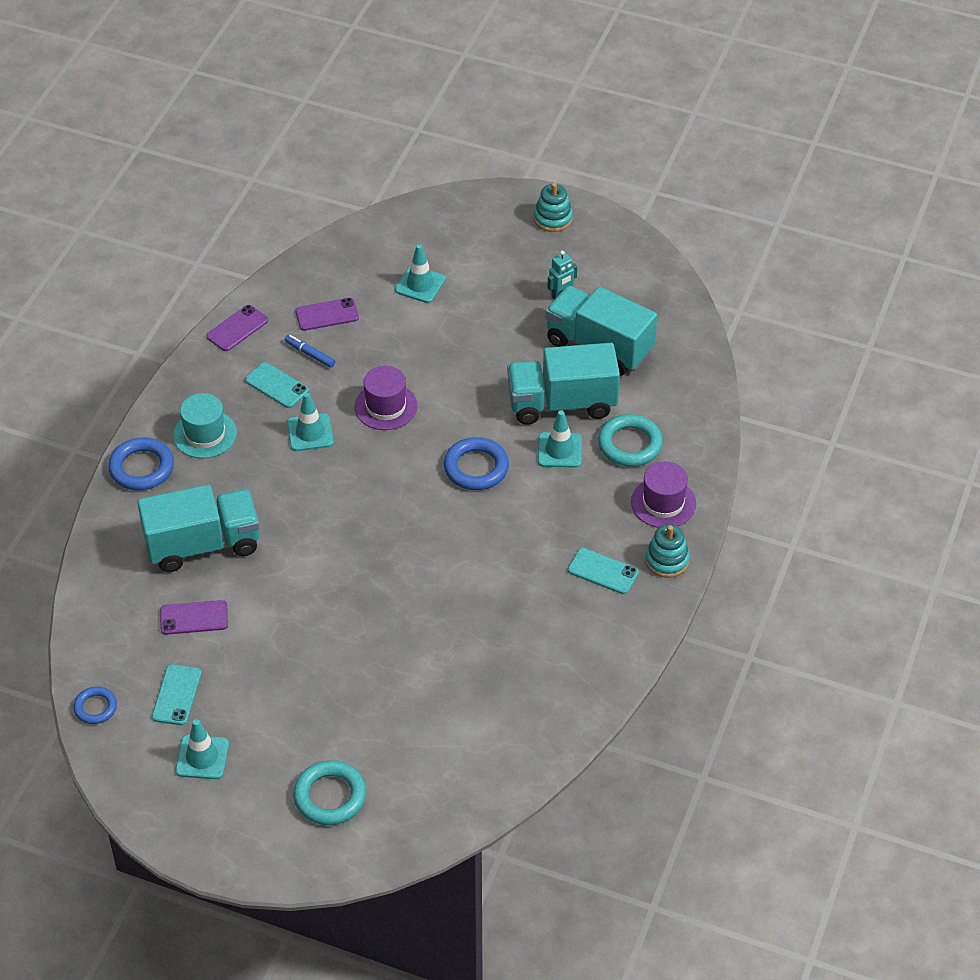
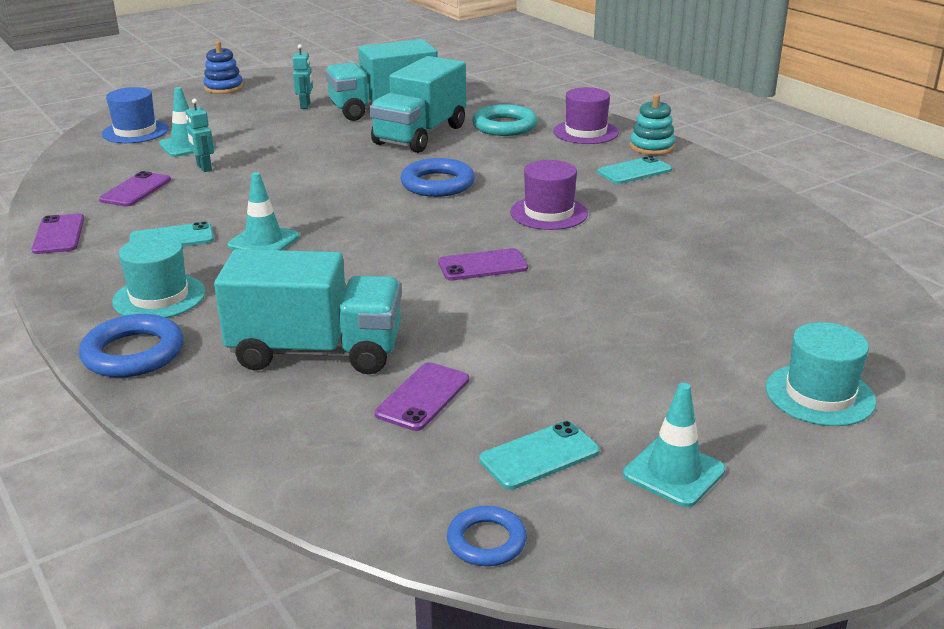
camera: 55 degrees left, 20 degrees down
(176, 695) = (539, 456): turquoise phone -> turquoise phone turned 75 degrees counterclockwise
(203, 545) = (316, 352): turquoise truck -> turquoise truck turned 75 degrees clockwise
(310, 354) = (166, 211): blue marker -> none
(330, 796) = (819, 394): turquoise ring -> turquoise hat
(367, 562) = (482, 265): none -> purple phone
(385, 406) = (297, 198): purple hat -> purple hat (549, 213)
(391, 322) = (204, 168): none -> turquoise robot
(419, 237) = (135, 131): none -> blue hat
(553, 219) = (224, 88): turquoise stacking toy -> blue stacking toy
(559, 450) = (470, 149): turquoise traffic cone -> none

